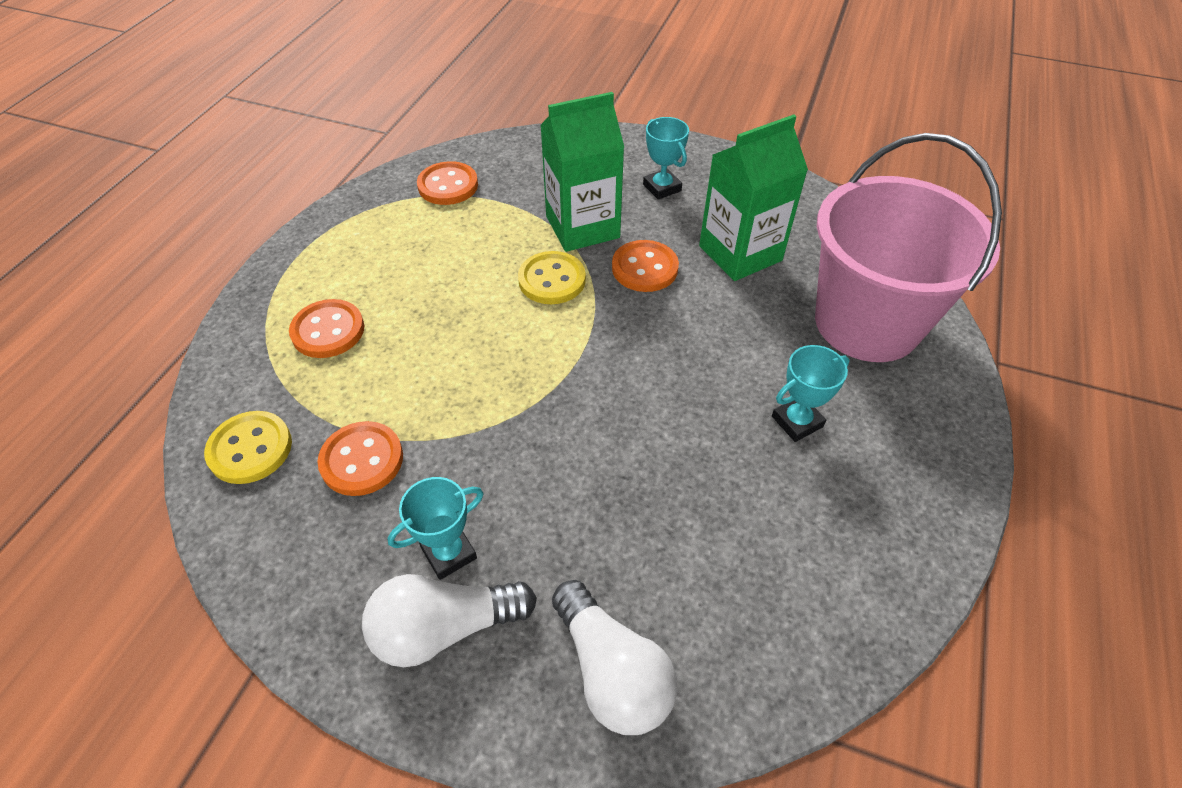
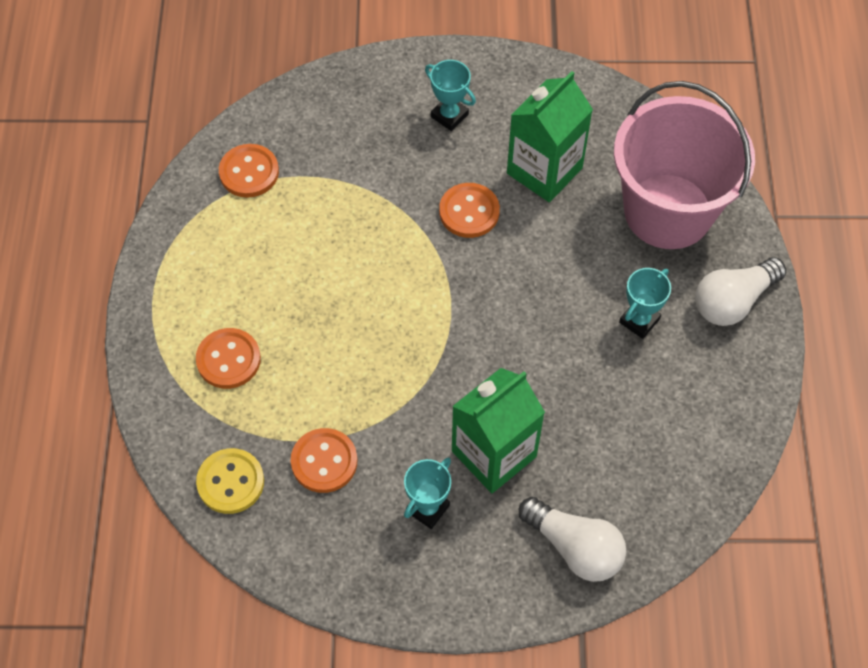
camera: 20 degrees left, 10 degrees up
(444, 628) = (451, 559): white light bulb -> white light bulb (733, 301)
(552, 280) = (395, 249): yellow button -> none
(582, 227) = (396, 183): green carton -> green carton (494, 454)

